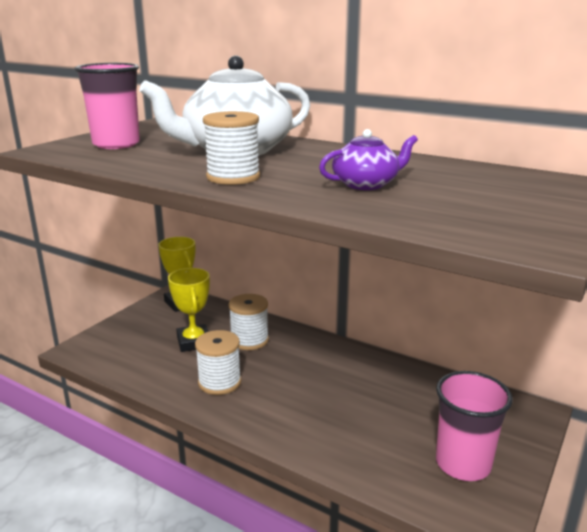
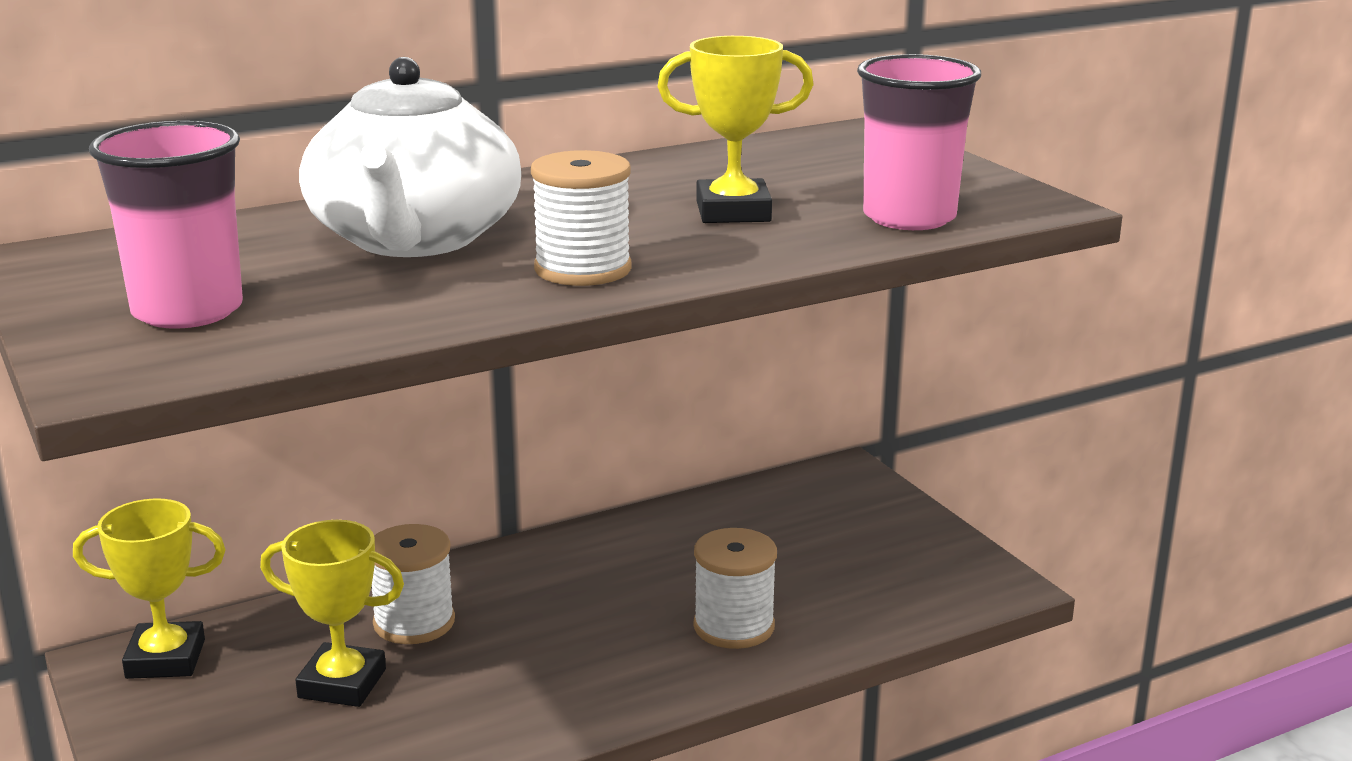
camera: 60 degrees left, 0 degrees up
(219, 382) = (510, 691): white spool -> white spool (734, 626)
(366, 184) = (733, 212): purple teapot -> yellow trophy
(463, 464) = (894, 558): pink cup -> pink cup (909, 217)

